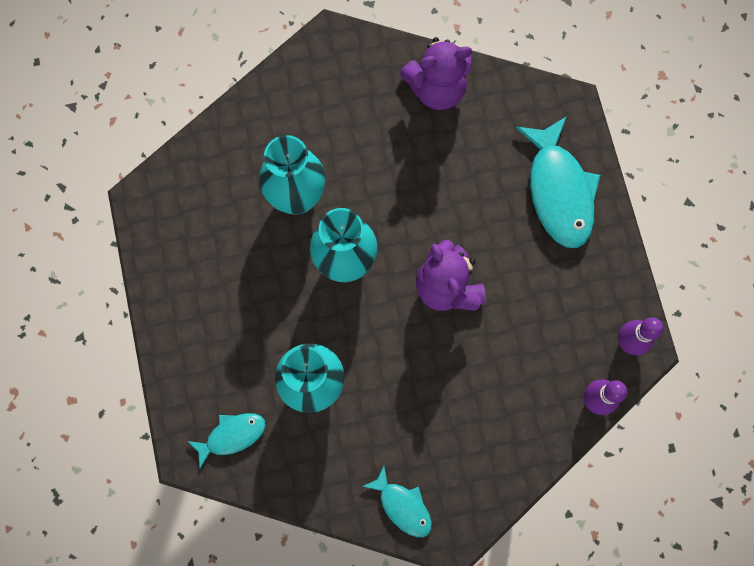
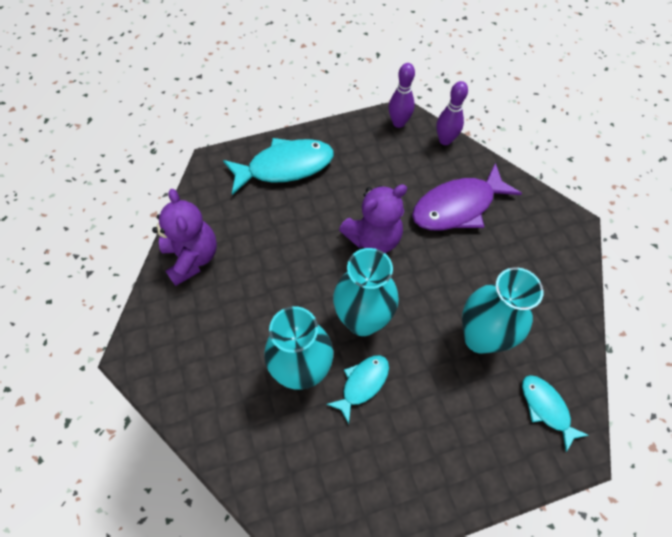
camera: 95 degrees left, 15 degrees down
(402, 506) = (561, 258): turquoise fish -> turquoise fish (362, 384)
(485, 395) = (458, 207): none -> purple fish

